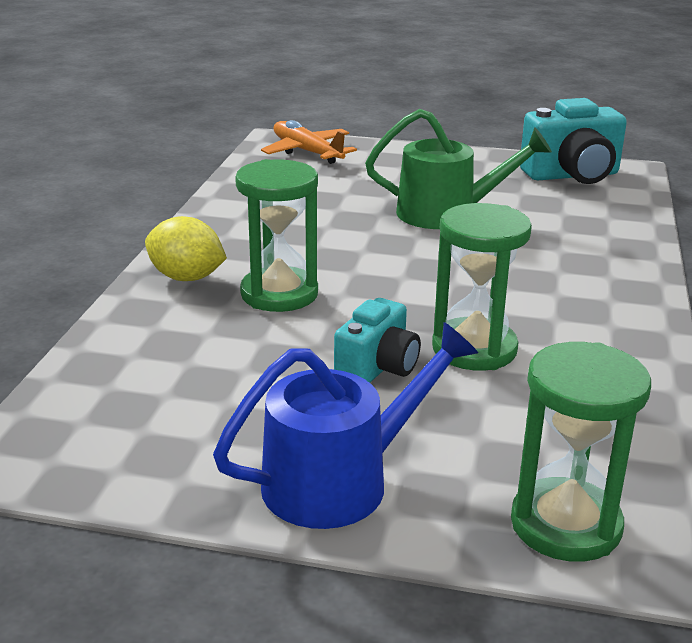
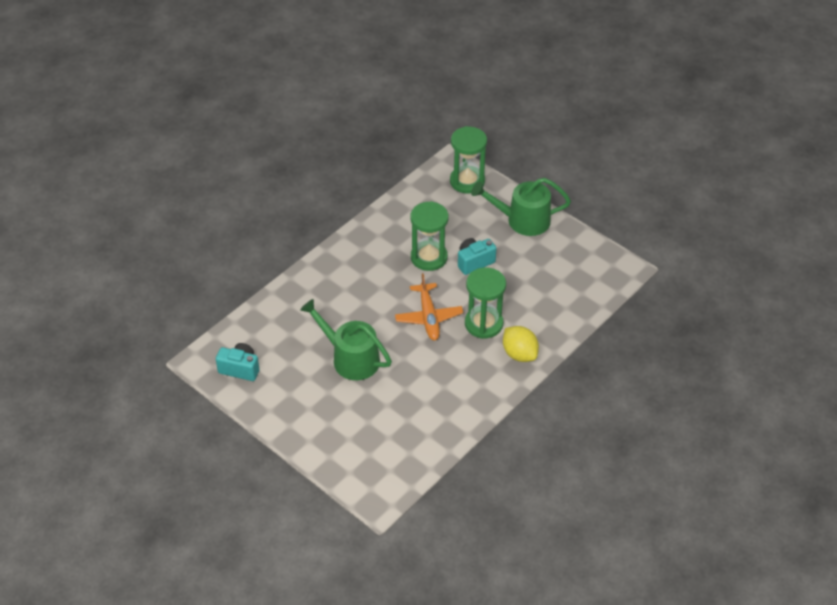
camera: 150 degrees left, 20 degrees up
(307, 152) = (372, 471): orange plane -> orange plane (428, 317)
(339, 481) = (522, 220): blue watering can -> green watering can
(572, 176) = (240, 369): turquoise camera -> turquoise camera, size x0.63

